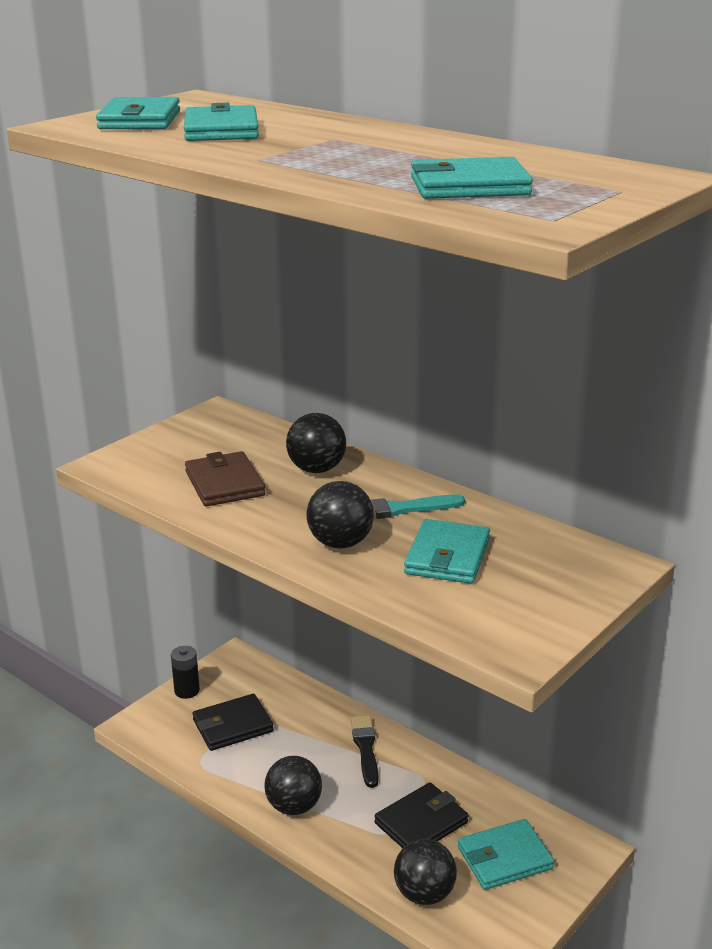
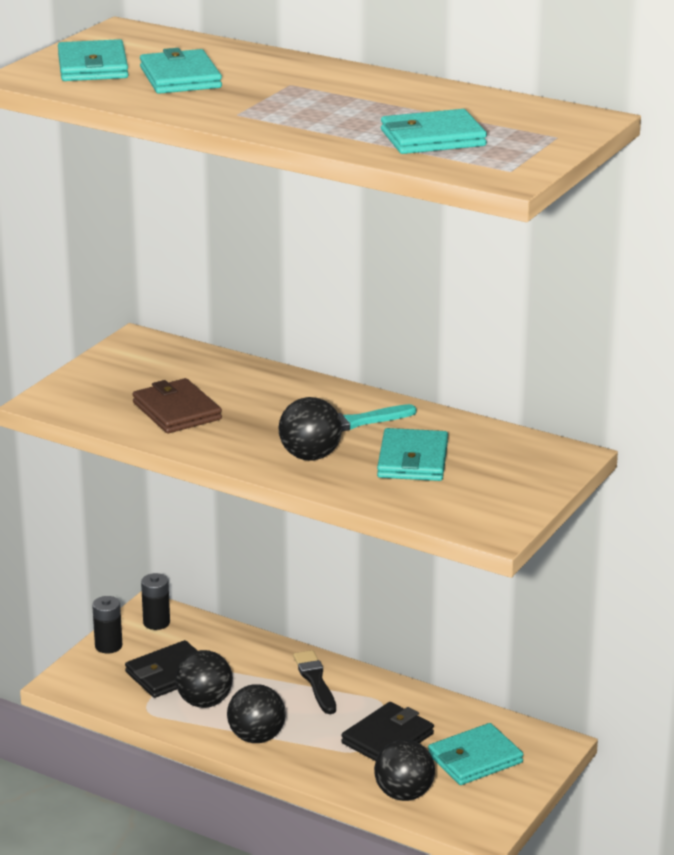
camera: 10 degrees left, 0 degrees up
(236, 671) = (156, 622): none -> black battery
(316, 469) = (263, 391): black ball -> black ball (204, 702)

